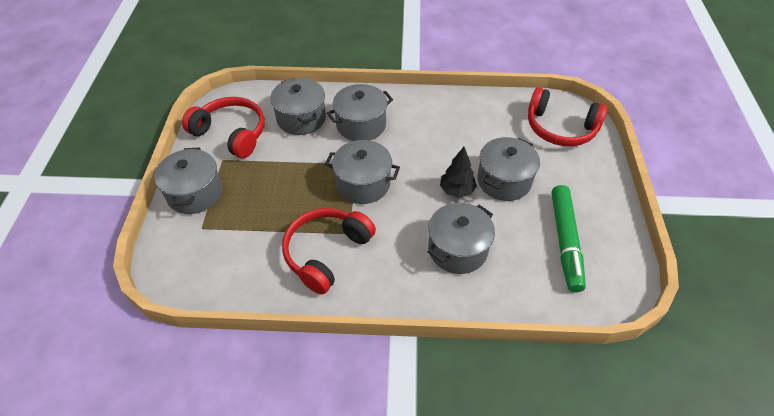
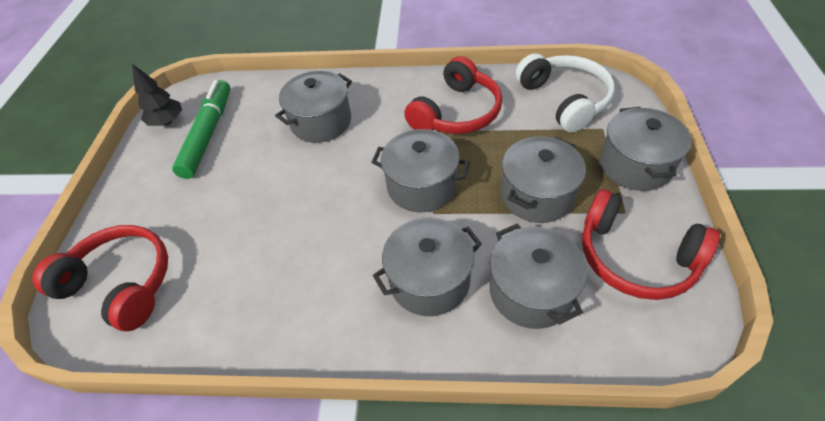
camera: 175 degrees left, 0 degrees up
(220, 262) = (564, 100): none -> white headphones
(457, 191) = (305, 182): black tree -> black tree (167, 122)
(504, 181) = (243, 196): grey pot -> grey pot (537, 195)

